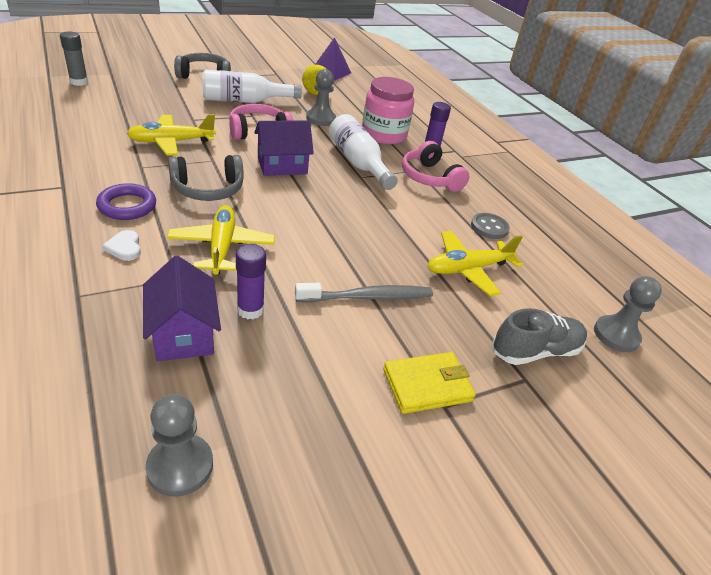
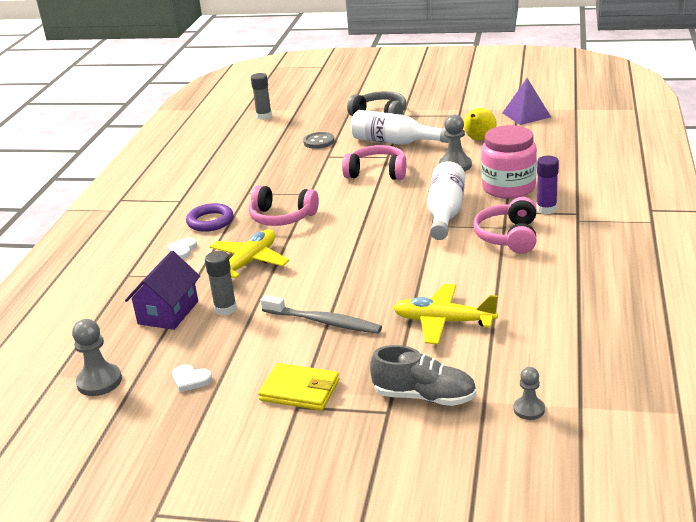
camera: 45 degrees right, 10 degrees down
(171, 142) = (290, 175): yellow plane -> none
(208, 189) = (282, 217): grey headphones -> pink headphones
(250, 310) = (225, 309): purple glue stick -> grey glue stick
(282, 165) = (366, 206): purple house -> none
(299, 416) = (190, 380): none -> white heart
(489, 227) = (516, 292): grey button -> grey button (319, 142)
(616, 335) = (529, 409): grey pawn -> grey pawn, size x0.63

